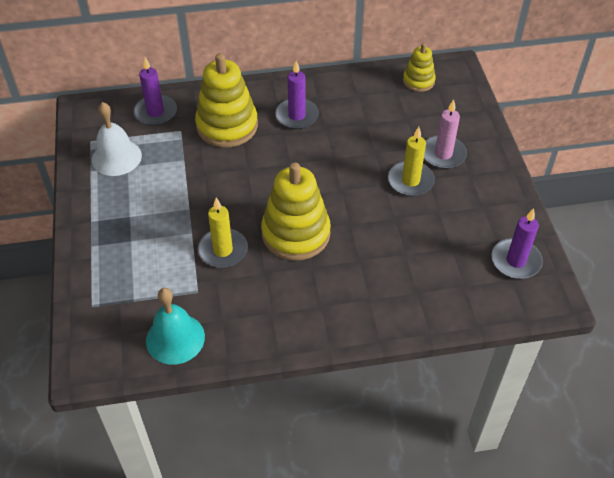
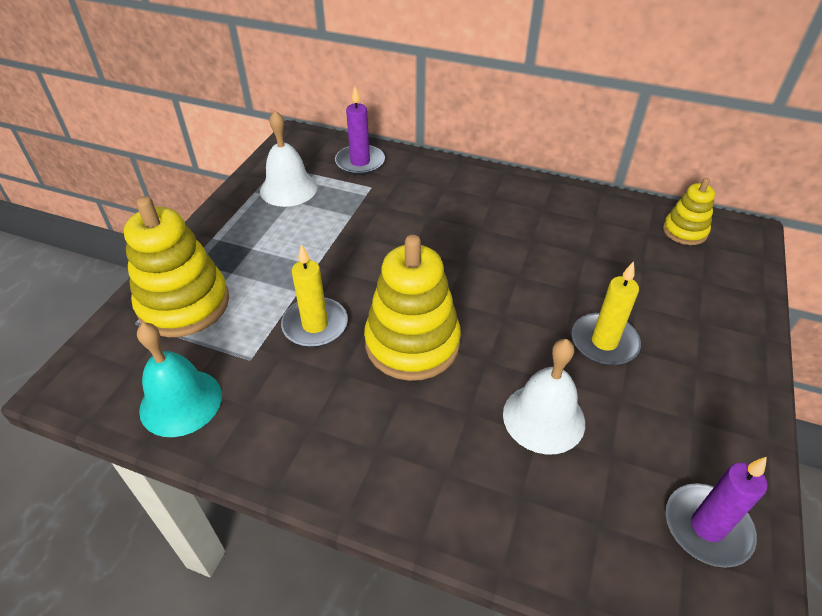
camera: 30 degrees right, 5 degrees down
(227, 126) = (422, 199): yellow stacking toy -> yellow stacking toy (184, 304)
(296, 116) = (507, 216): purple candle -> none
(403, 243) = (543, 418): none -> white bell
(443, 154) = (670, 327): pink candle -> none

